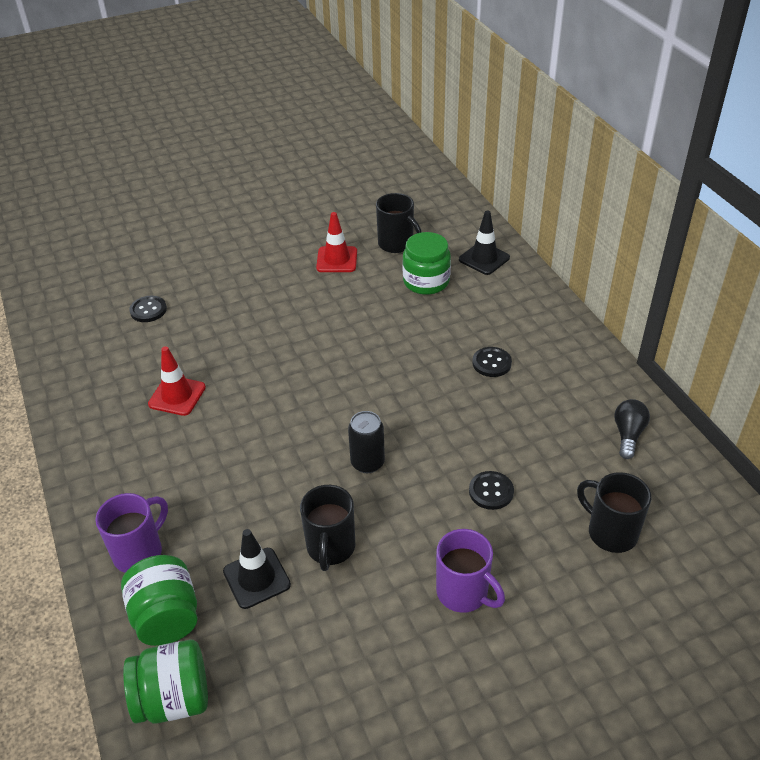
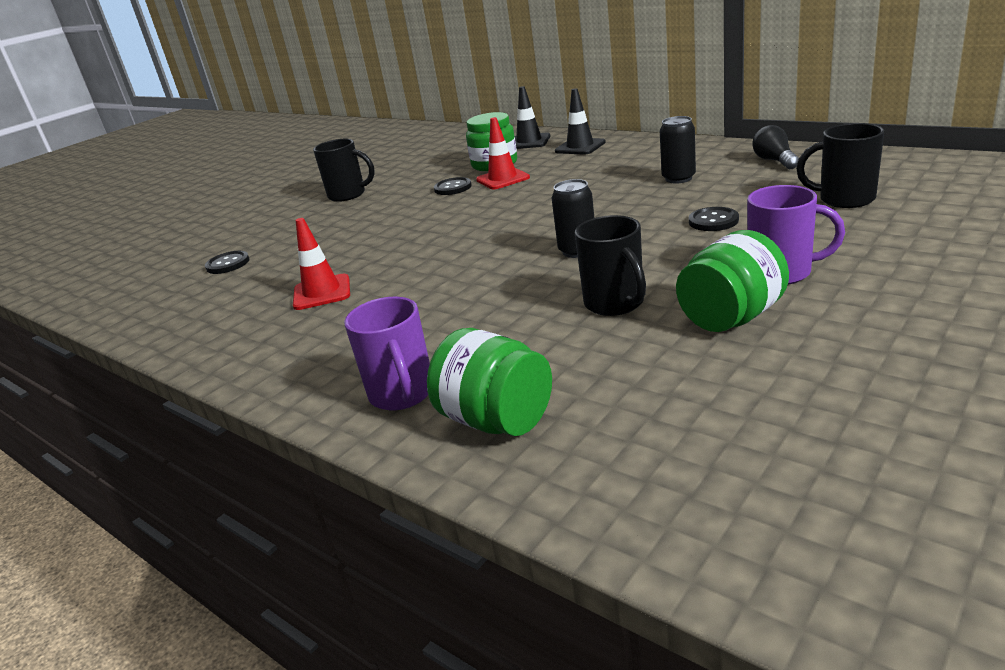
camera: 25 degrees left, 15 degrees down
(139, 552) = (402, 394): purple mug -> purple mug turned 150 degrees clockwise
(173, 699) = (589, 471): green jar -> green jar (731, 318)
(256, 578) = (565, 351): black traffic cone -> black traffic cone (580, 147)
(337, 260) = (397, 182): red traffic cone -> red traffic cone (503, 179)
(396, 244) = (443, 160): black mug -> black mug (348, 195)
(491, 363) = (610, 174): black button -> black button (453, 188)
(531, 408) = (678, 178): none -> black can

